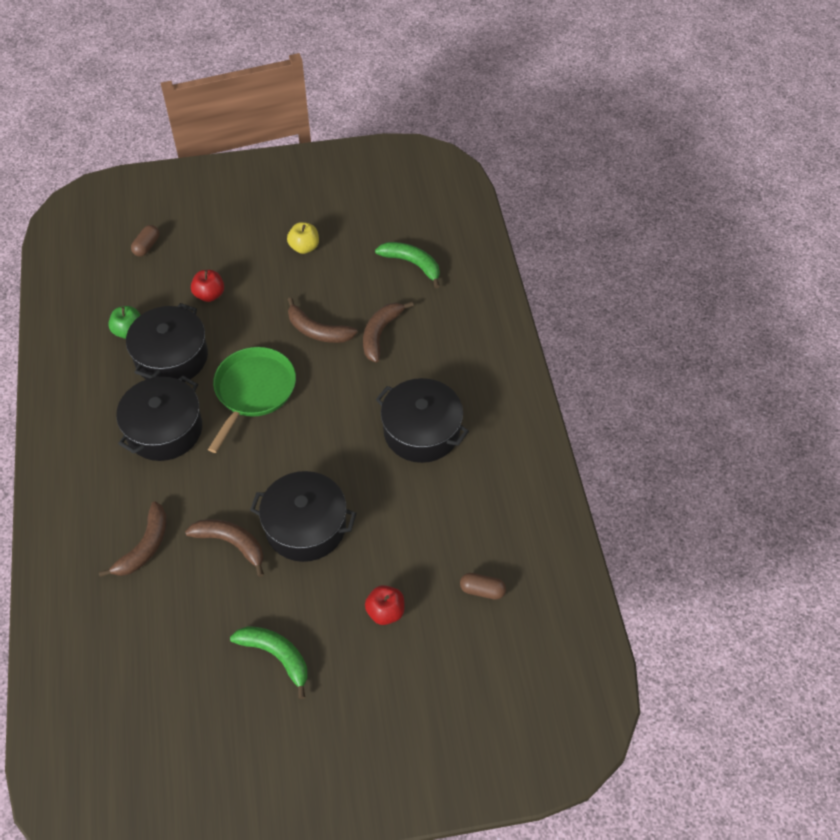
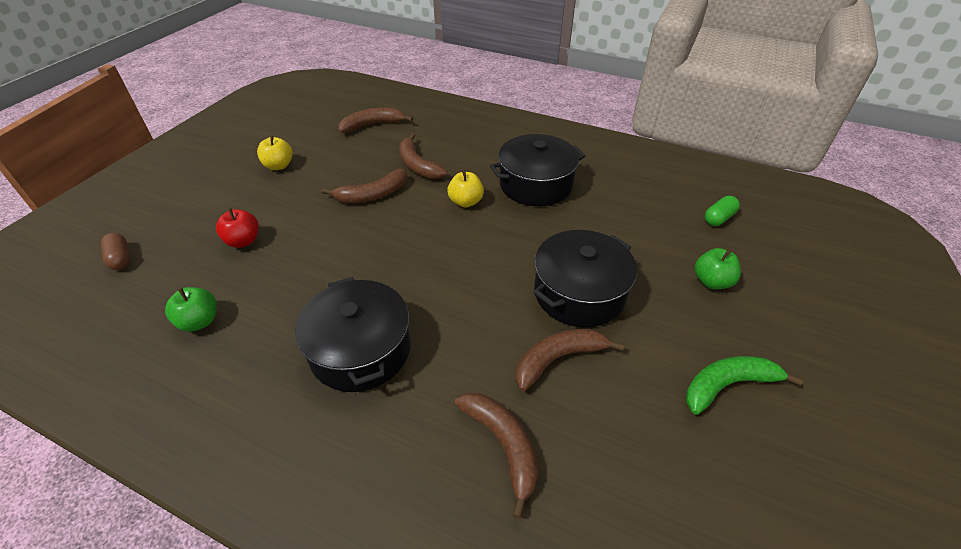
camera: 55 degrees left, 10 degrees down
(171, 357) = (277, 301): black pot -> none
(253, 391) = (389, 260): green pan -> none
(357, 396) = (466, 202): none -> yellow apple
(385, 612) = (711, 281): red apple -> green apple
(412, 264) = (372, 125): green banana -> brown banana
(482, 590) = (718, 218): brown capsule -> green capsule

